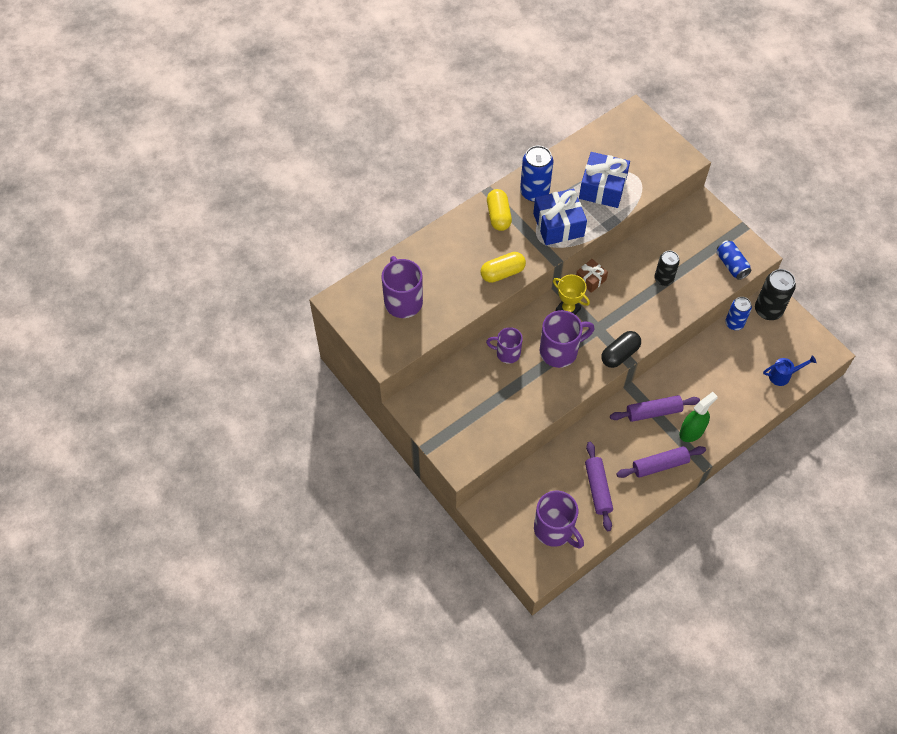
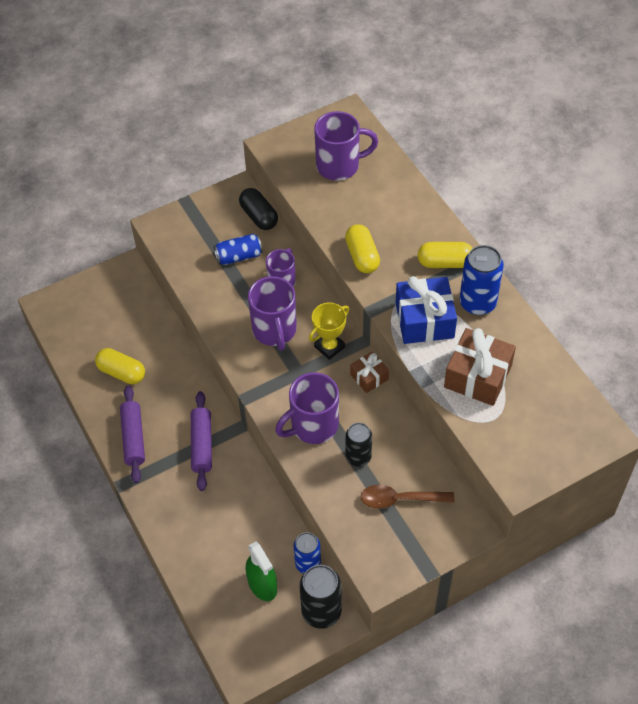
camera: 100 degrees right, 5 degrees down
(555, 530) = (87, 326): purple mug -> purple mug (312, 426)
(598, 489) = (122, 372): purple rolling pin -> yellow capsule
(602, 188) = (478, 376): blue gift -> brown gift
(620, 354) = (258, 389): black capsule -> black capsule (259, 216)
(691, 249) = (400, 499): none -> brown spoon
(692, 431) = (167, 480): green spray bottle -> green spray bottle (262, 585)
(731, 265) = (369, 543): blue can -> blue can (239, 256)
(783, 375) = (220, 604): blue watering can -> none

